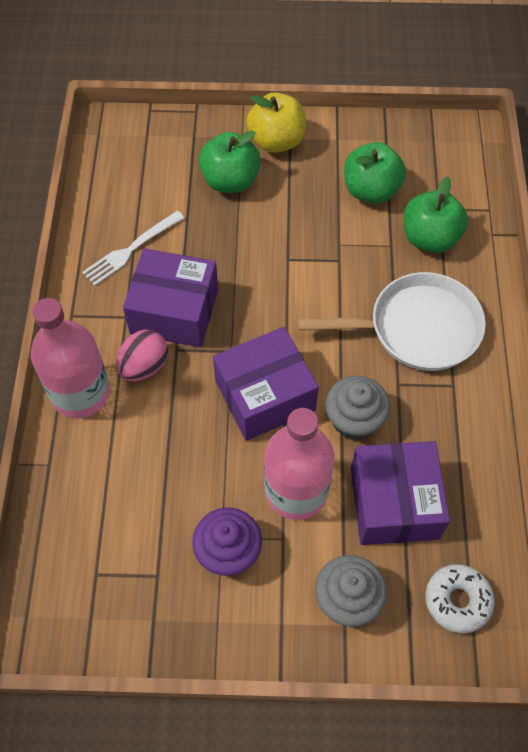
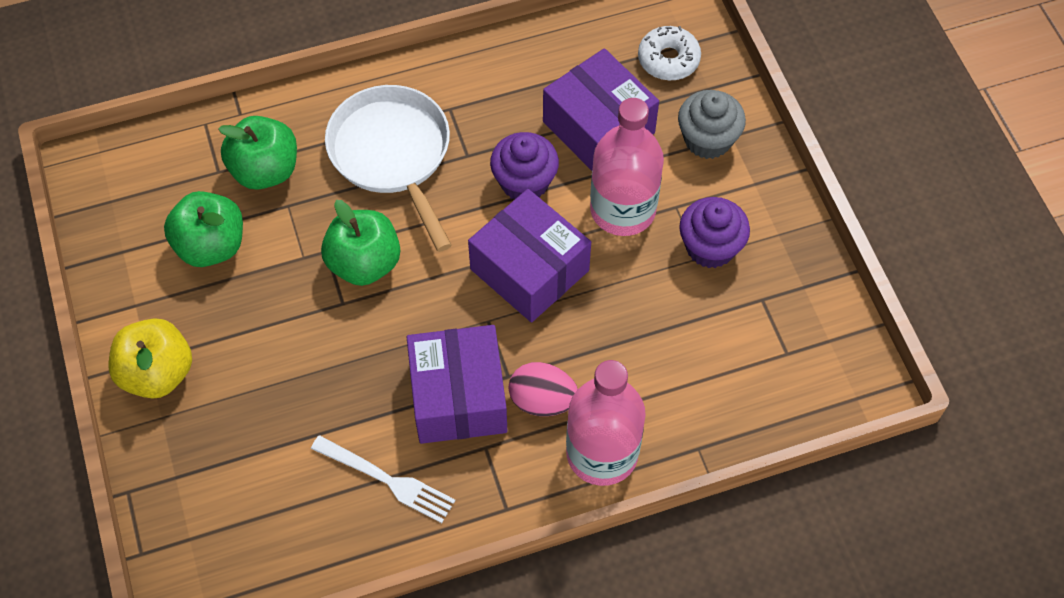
camera: 110 degrees left, 0 degrees up
(230, 181) = (241, 405): green apple -> green apple (364, 263)
(354, 420) = (524, 182): grey cupcake -> purple cupcake
(394, 503) = (598, 127): purple box -> purple box turned 75 degrees clockwise

